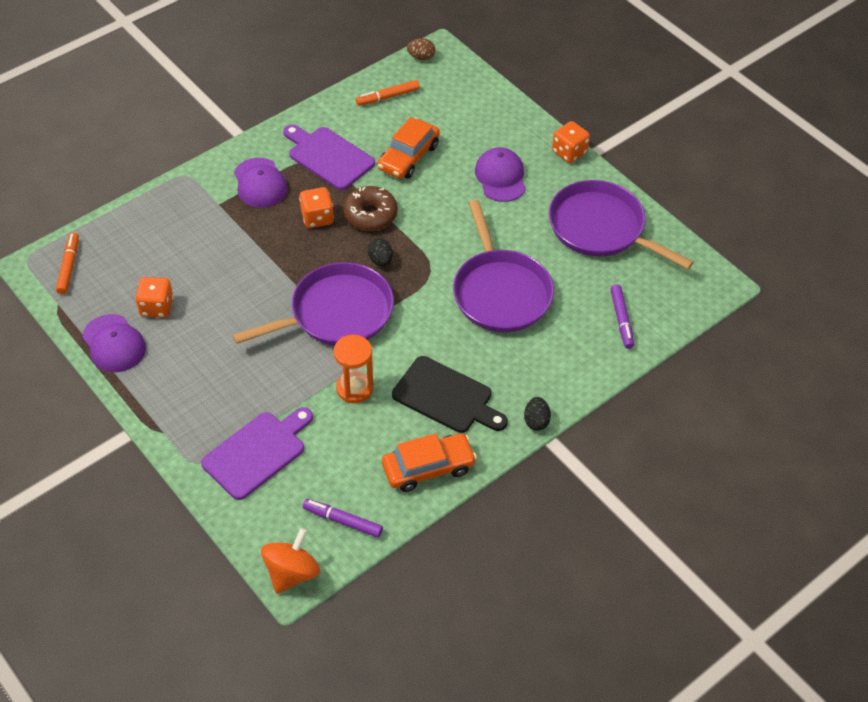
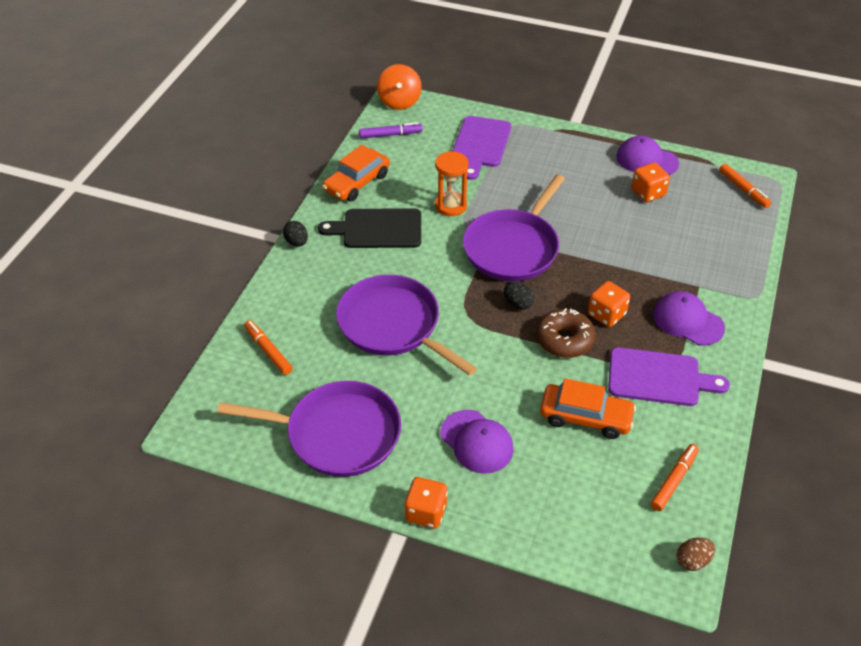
camera: 150 degrees right, 5 degrees down
(408, 157) = (585, 417): orange car -> orange car turned 105 degrees clockwise
(621, 320) = (268, 351): purple marker -> orange marker

